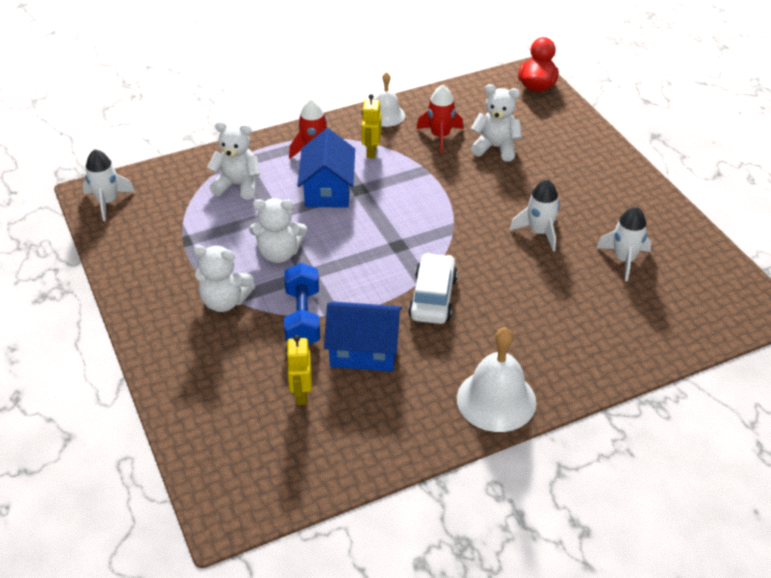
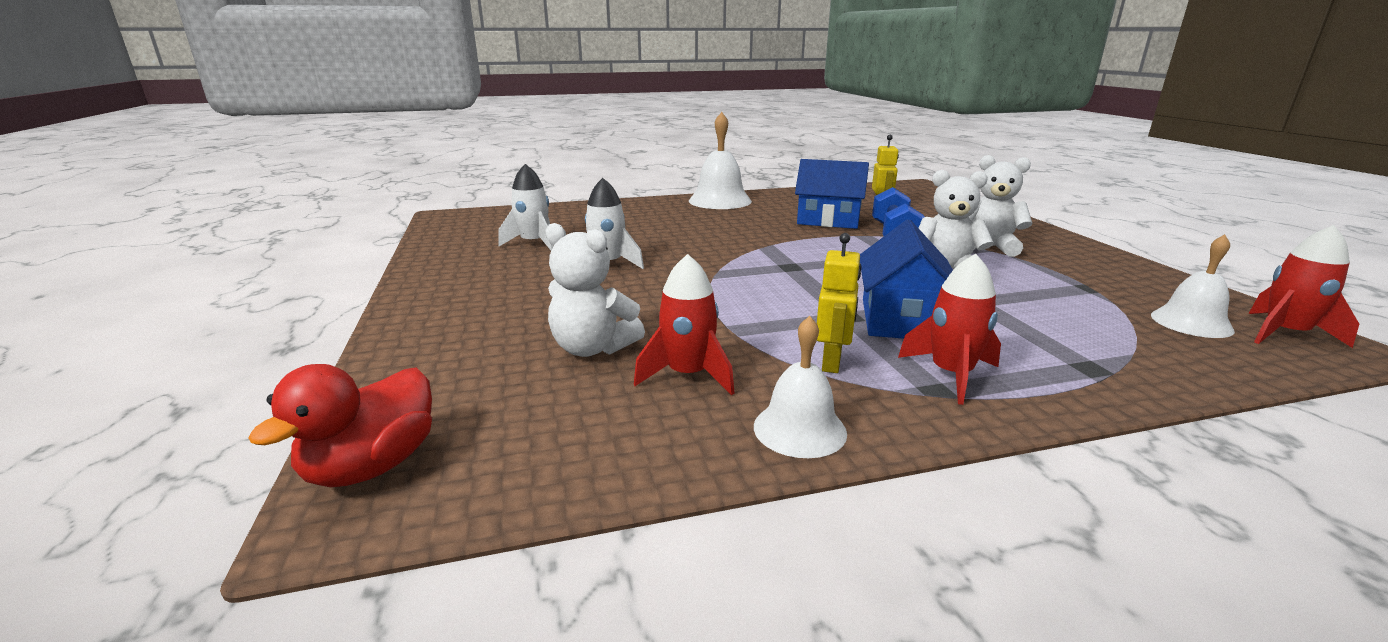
camera: 170 degrees left, 20 degrees down
(107, 202) = (1284, 333): white rocket -> red rocket
(152, 207) = (1191, 322): none -> white bell
(238, 185) = (1066, 336): white teddy bear -> none
(432, 297) = (757, 237): white car -> none

